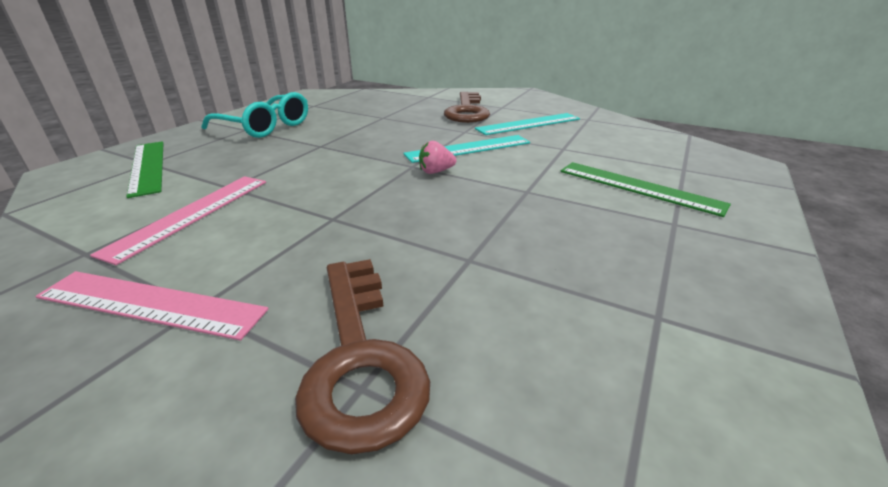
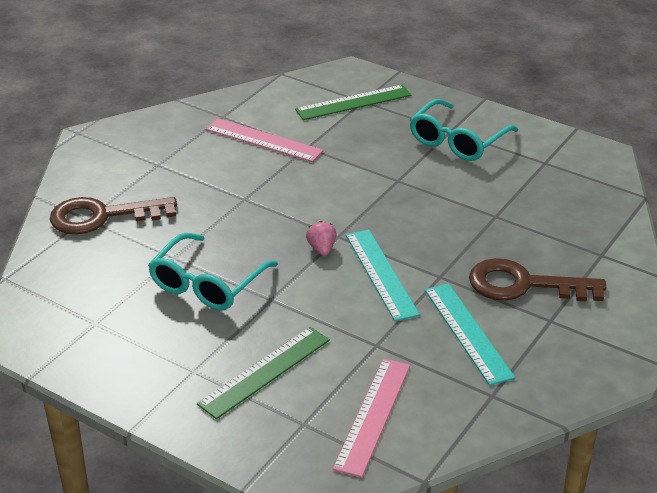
camera: 95 degrees right, 5 degrees up
(150, 304) = (165, 150): pink ruler -> pink ruler (372, 415)
(518, 228) = (207, 284): none -> turquoise glasses

